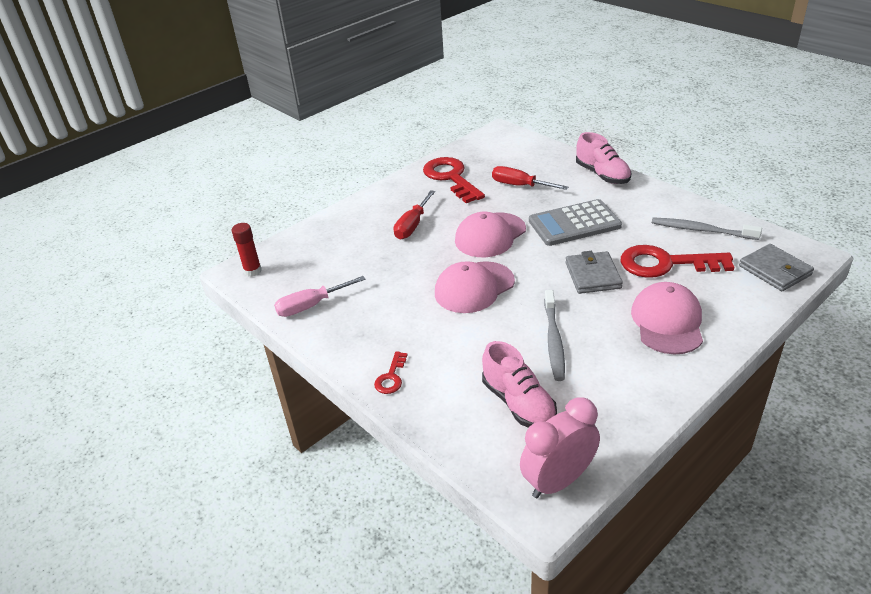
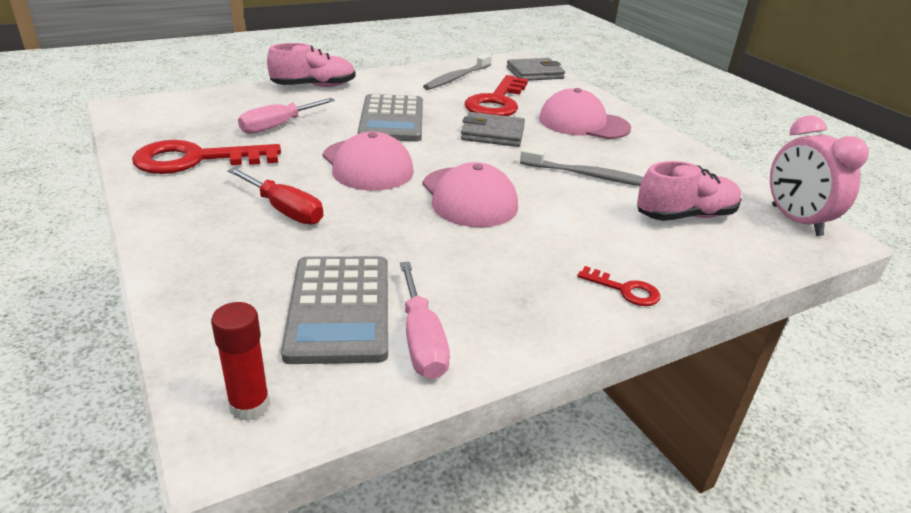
camera: 80 degrees left, 5 degrees down
(327, 273) = (339, 309): none -> grey calculator
(520, 185) = (278, 126): red screwdriver -> pink screwdriver

